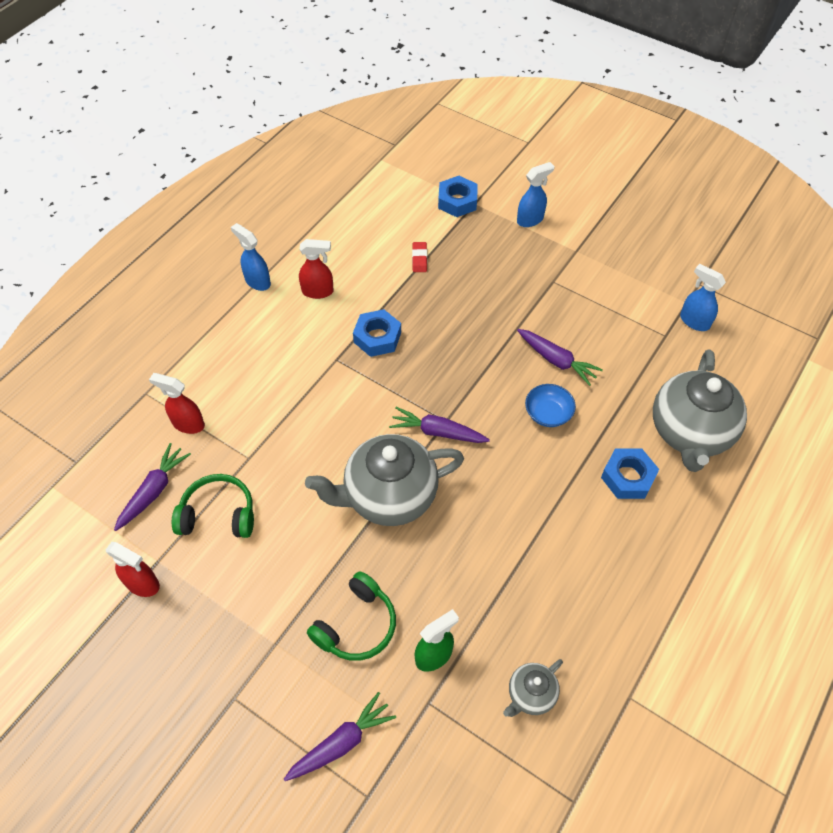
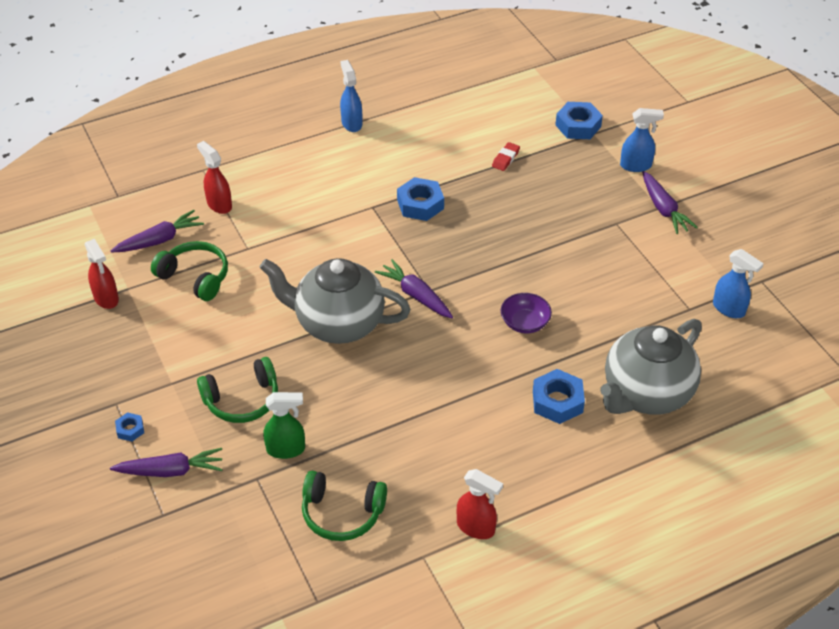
camera: 30 degrees right, 10 degrees down
(269, 719) = (130, 429): none -> blue nut
(318, 291) = (396, 150): red spray bottle -> red spray bottle (476, 527)
(530, 694) = (342, 513): grey teapot -> green headphones
(548, 413) = (525, 323): blue bowl -> purple bowl
(556, 360) = (567, 286): purple carrot -> purple carrot (663, 209)
(694, 321) = (729, 309): blue spray bottle -> blue spray bottle turned 150 degrees clockwise

